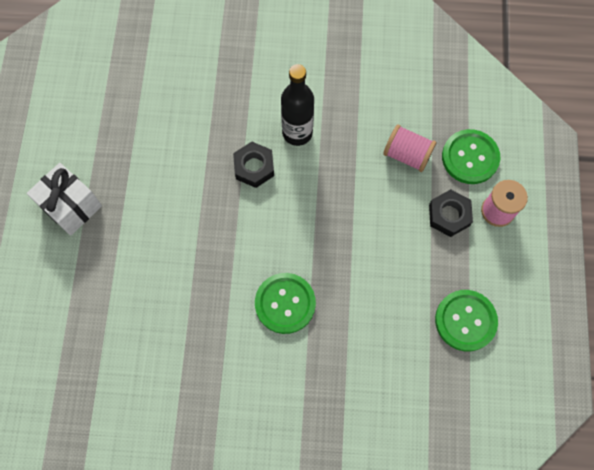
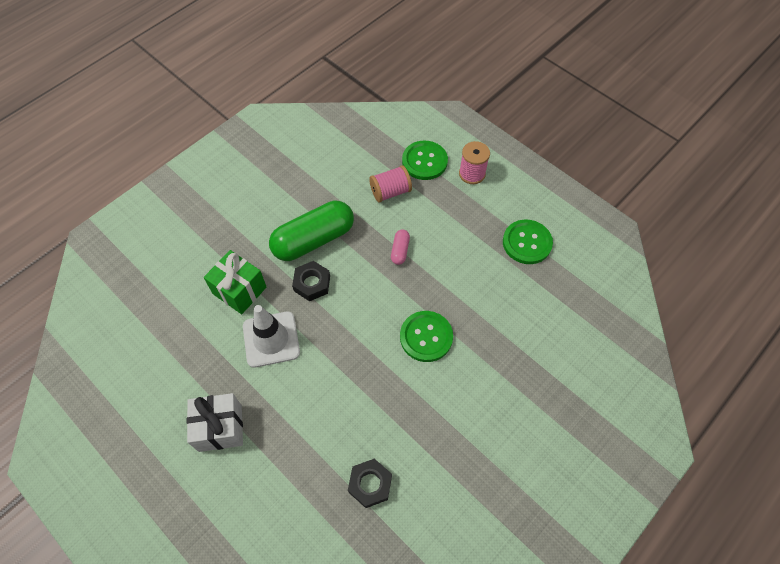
camera: 50 degrees left, 10 degrees down
(176, 179) = (271, 339): none -> white traffic cone
(198, 116) = (239, 290): none -> green gift
(297, 133) = (313, 240): black bottle -> green capsule
(352, 213) = (400, 250): none -> pink capsule
(449, 215) = (451, 200): black nut -> black nut (370, 484)

